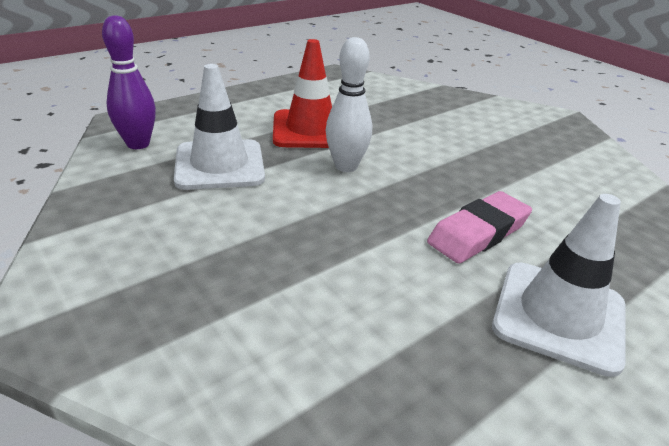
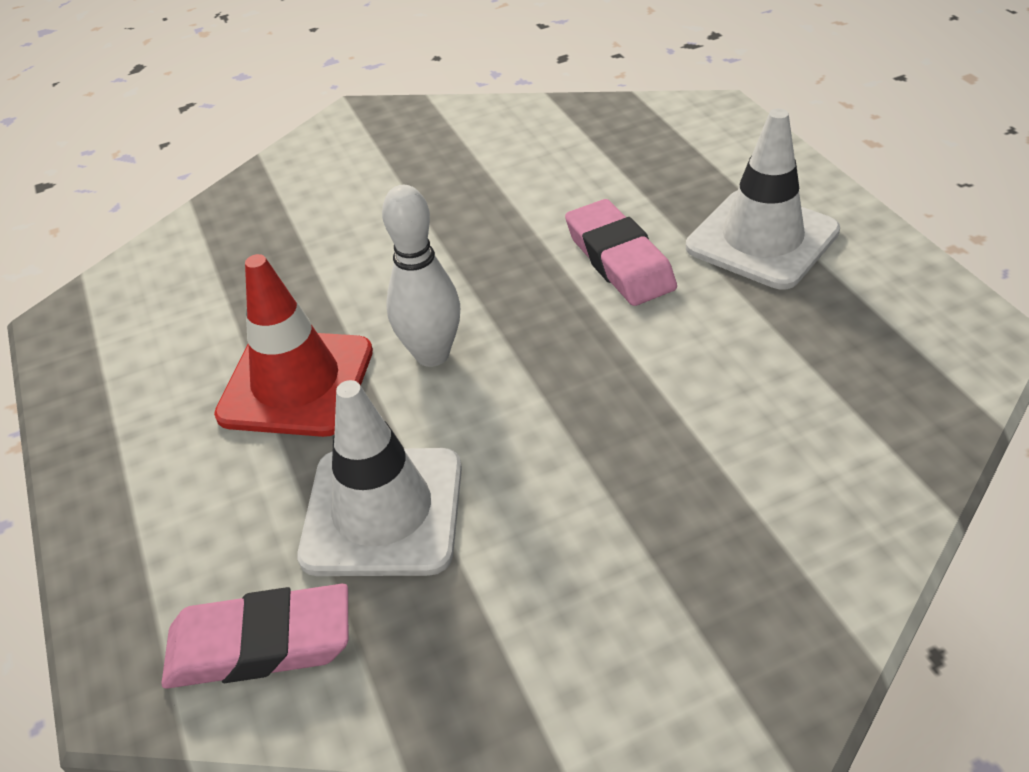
camera: 70 degrees left, 10 degrees up
(138, 144) = (260, 644): purple bowling pin -> pink eraser

